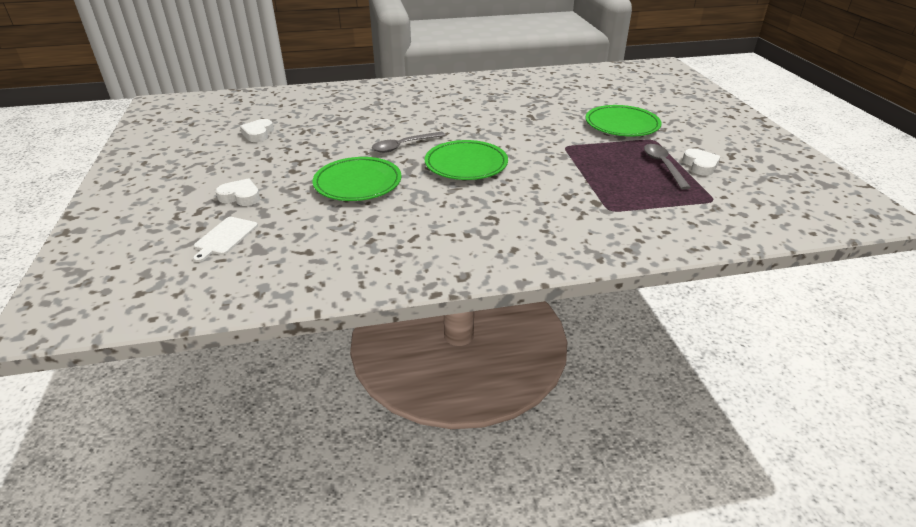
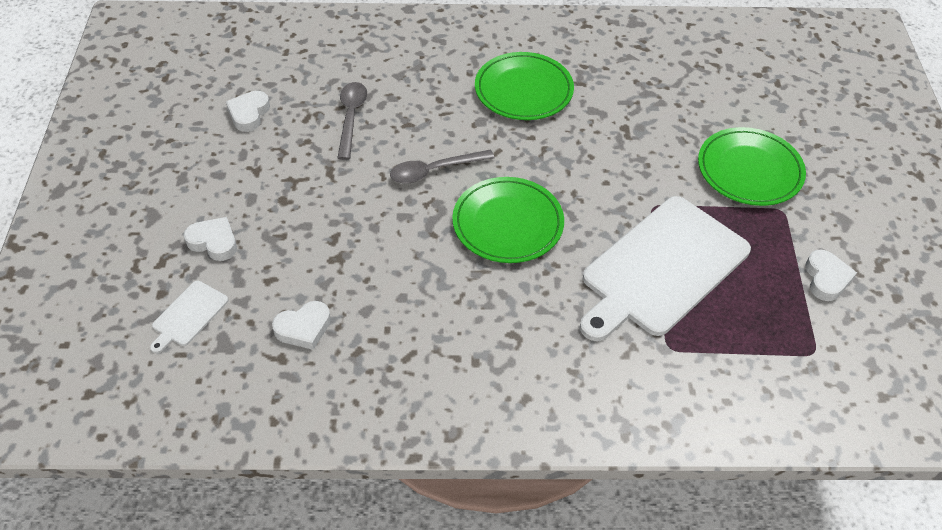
camera: 10 degrees right, 15 degrees up
(323, 233) = (303, 328): none -> white heart
(358, 183) = (360, 239): green plate -> green plate (523, 90)
(585, 173) = (662, 268): none -> white cutting board
(663, 165) = (774, 270): grey spoon -> grey spoon (351, 117)

